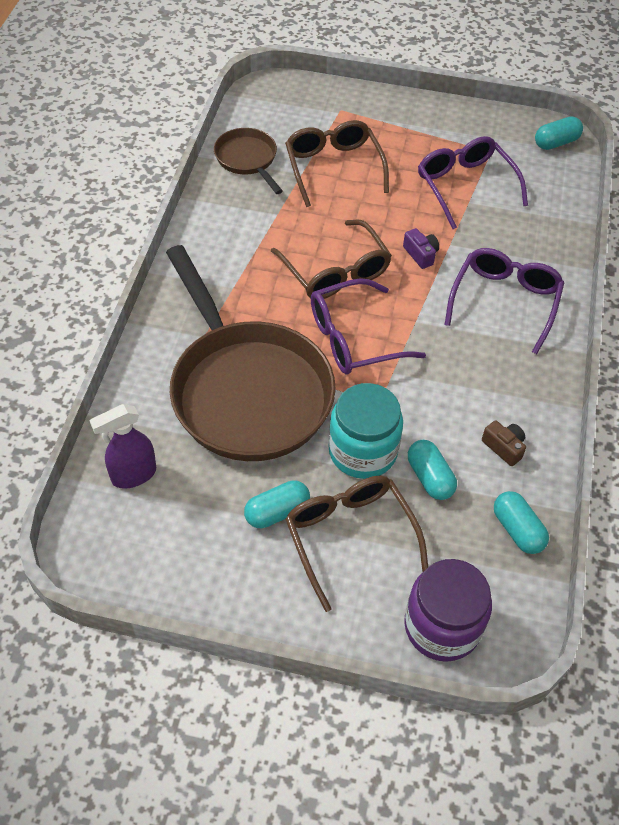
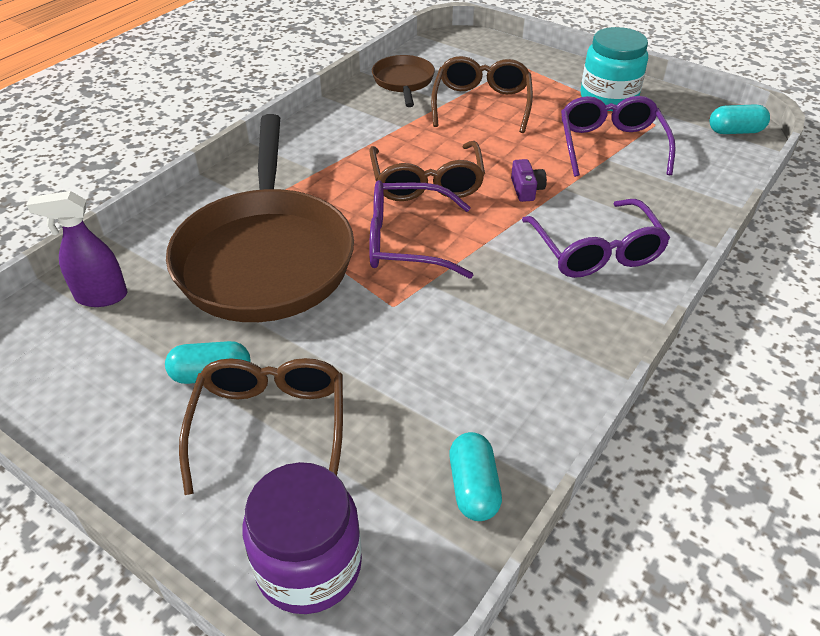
camera: 25 degrees right, 10 degrees down
(362, 451) = (344, 346): turquoise jar -> turquoise jar (608, 98)
(430, 477) = (402, 395): turquoise capsule -> none
(504, 301) = (596, 252): purple glasses -> purple glasses turned 120 degrees clockwise
(504, 447) = (510, 392): brown camera -> none

